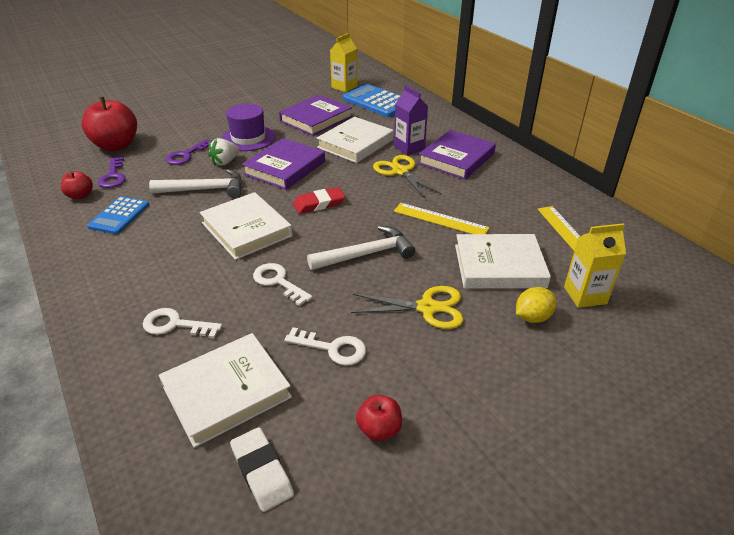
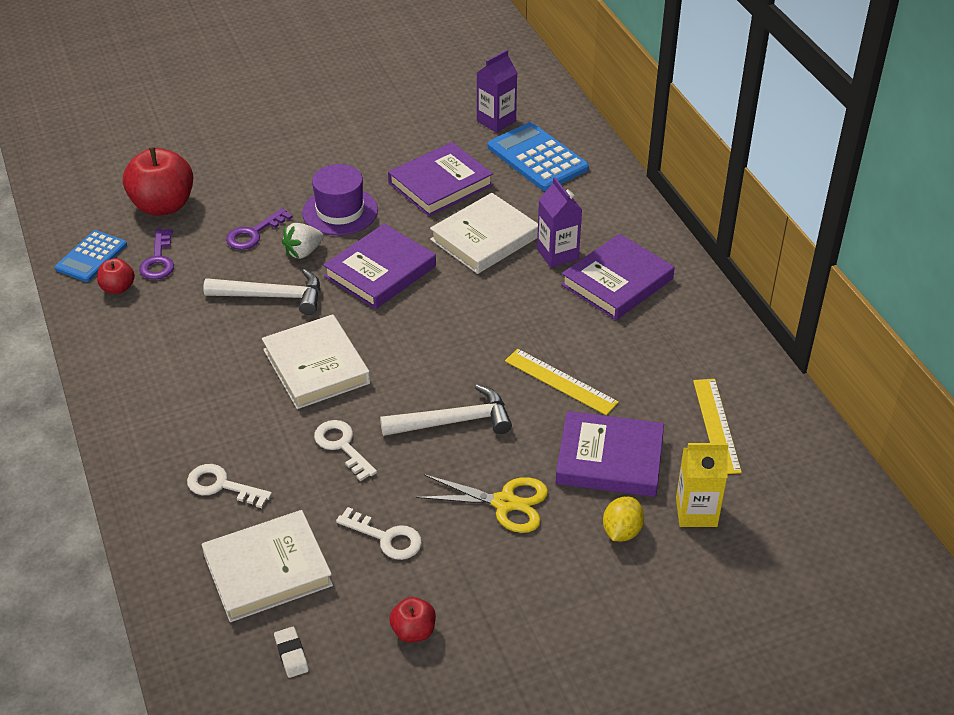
camera: 10 degrees right, 5 degrees up
(119, 216) = (165, 326): blue calculator -> blue calculator (91, 257)
(262, 471) = (291, 654): white eraser -> white eraser, size x0.65
(319, 204) = (413, 337): red eraser -> none
(344, 87) = (496, 121): yellow carton -> purple carton
(400, 171) = (533, 296): yellow scissors -> none
(499, 266) = (609, 459): white book -> purple book
(532, 317) = (621, 531): yellow lemon -> yellow lemon turned 45 degrees counterclockwise

